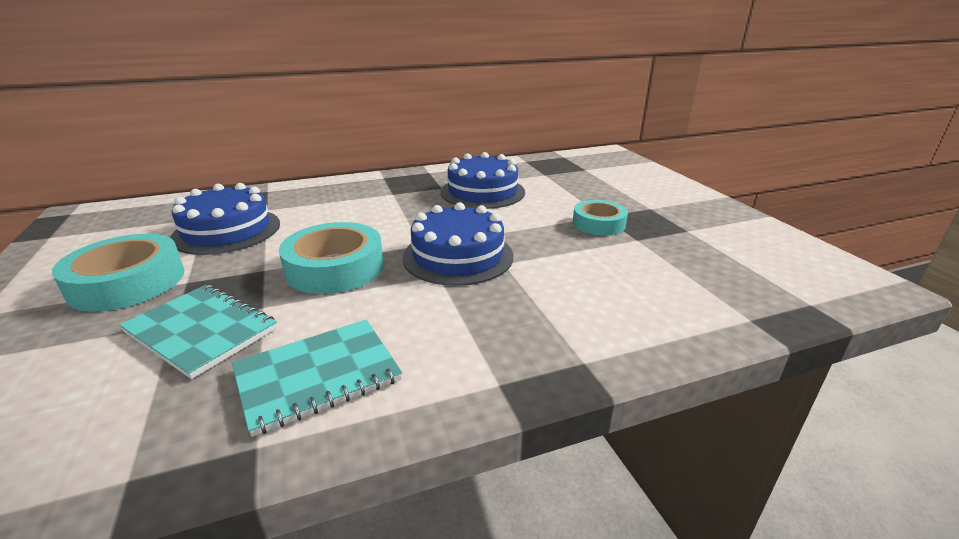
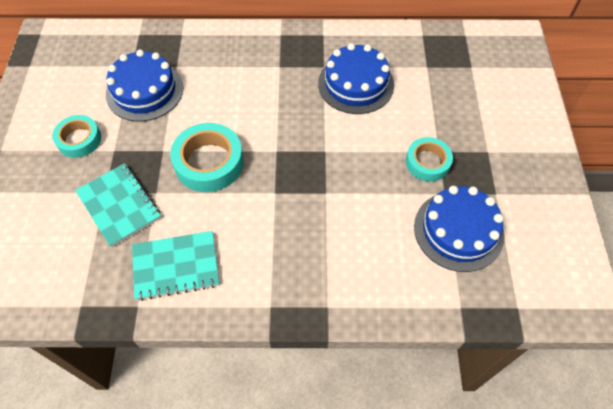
camera: 20 degrees right, 30 degrees up
(127, 282) = (79, 140): turquoise tape -> turquoise tape, size x0.64
(458, 256) = (297, 174): blue cake -> blue cake (458, 230)

